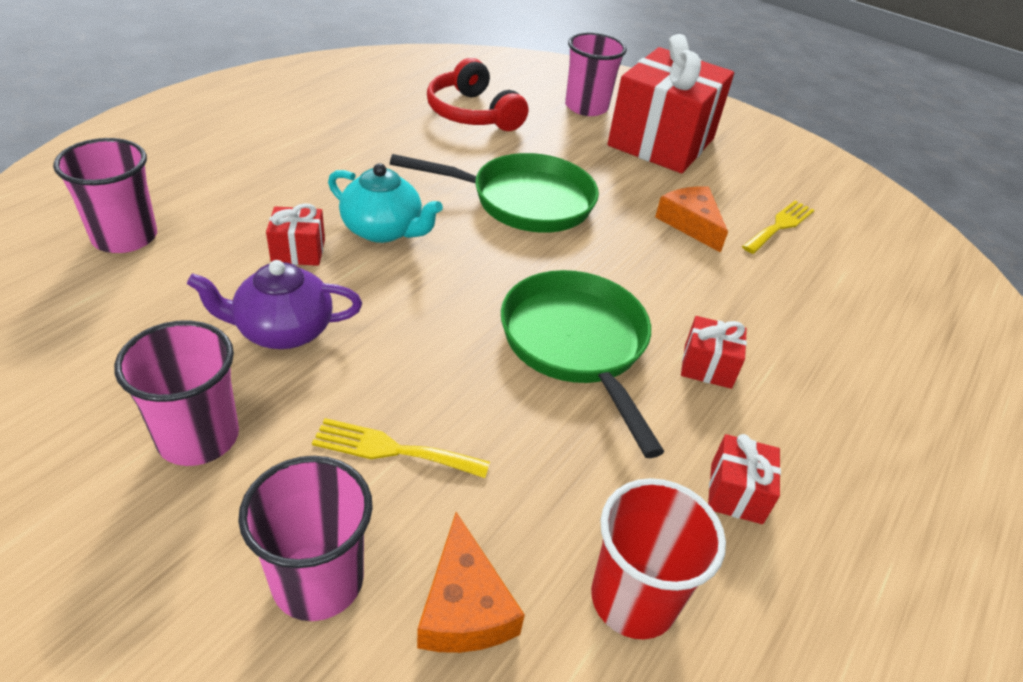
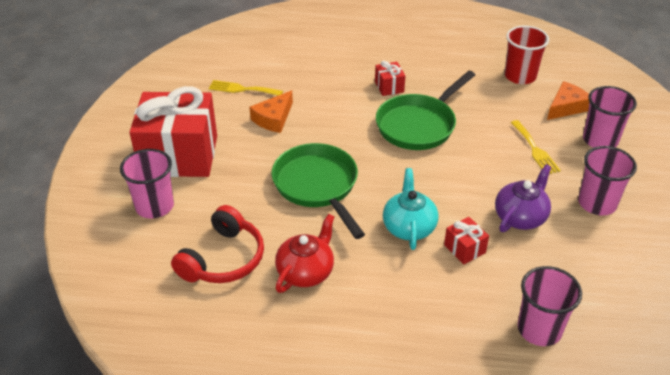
camera: 115 degrees left, 0 degrees up
(283, 330) = (520, 217): purple teapot -> purple teapot turned 105 degrees counterclockwise
(402, 144) = (306, 272): none -> red teapot
(736, 493) = (450, 66): red gift -> none

